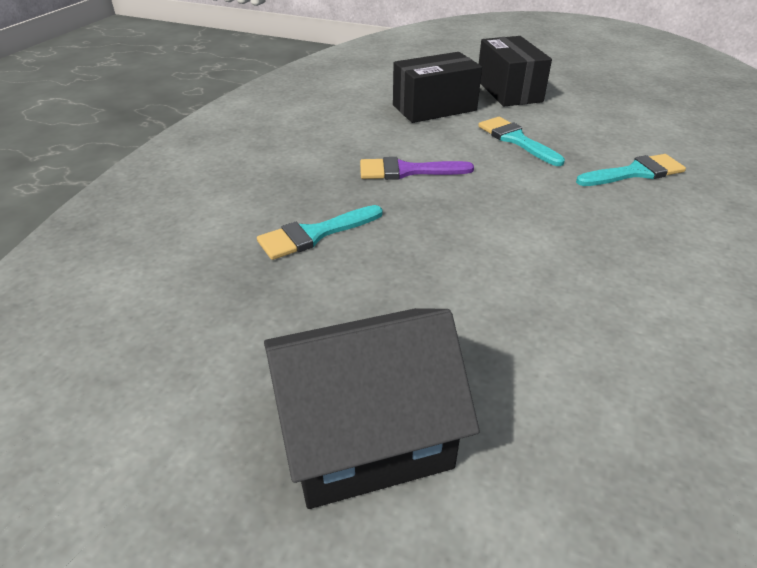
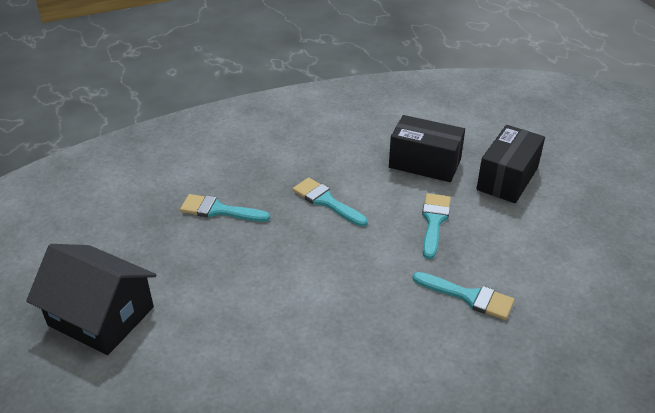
camera: 45 degrees right, 0 degrees up
(407, 171) = (326, 201): purple brush -> turquoise brush

